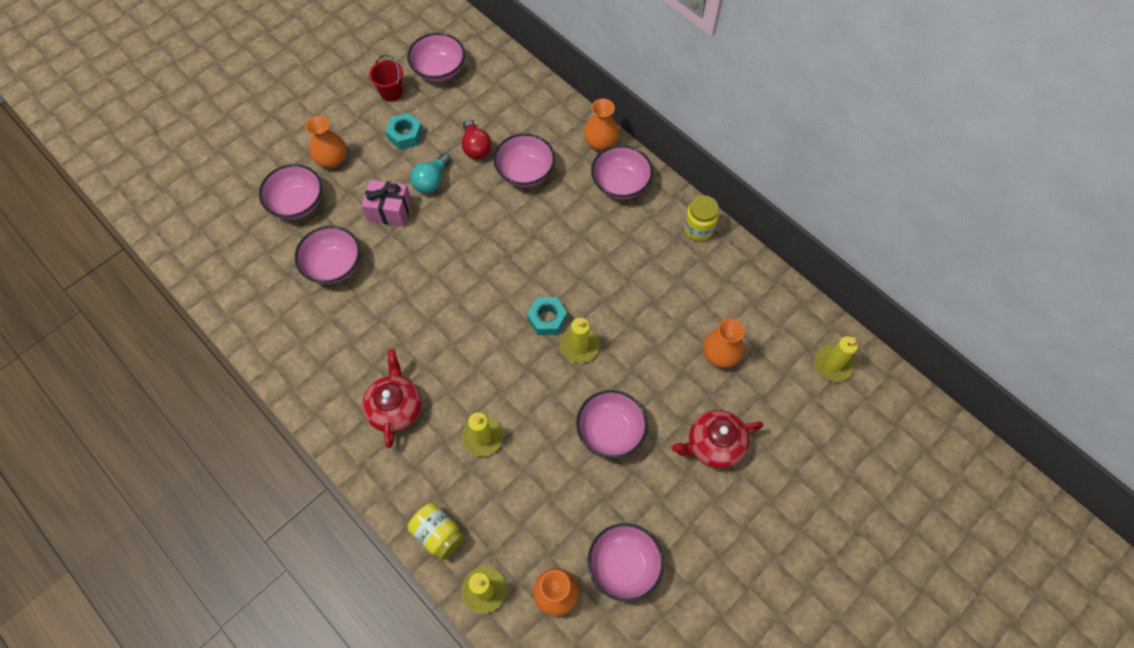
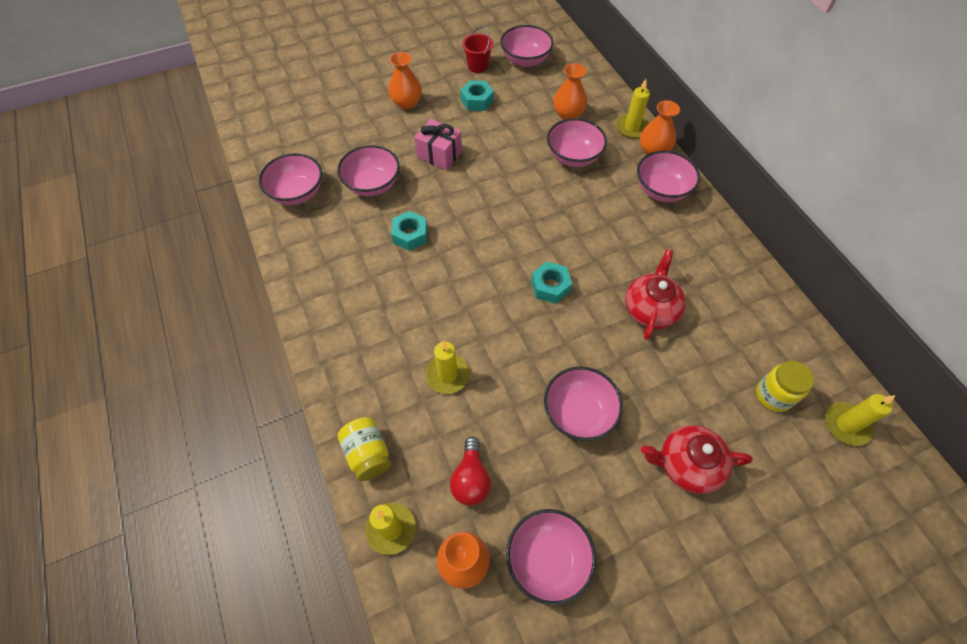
camera: 20 degrees right, 5 degrees down
(297, 203) = (363, 128): pink bowl -> pink bowl (297, 193)
(394, 309) = (410, 235): none -> turquoise nut
(395, 407) = (376, 320): red teapot -> red teapot (650, 308)
(432, 181) = (486, 141): turquoise light bulb -> none
(476, 147) = (535, 125): red light bulb -> red light bulb (471, 479)
(579, 346) = (574, 321): yellow candle -> yellow candle (631, 127)
(698, 229) = (729, 250): yellow jar -> yellow jar (773, 395)
(720, 355) = (719, 375): orange vase -> orange vase (568, 114)

